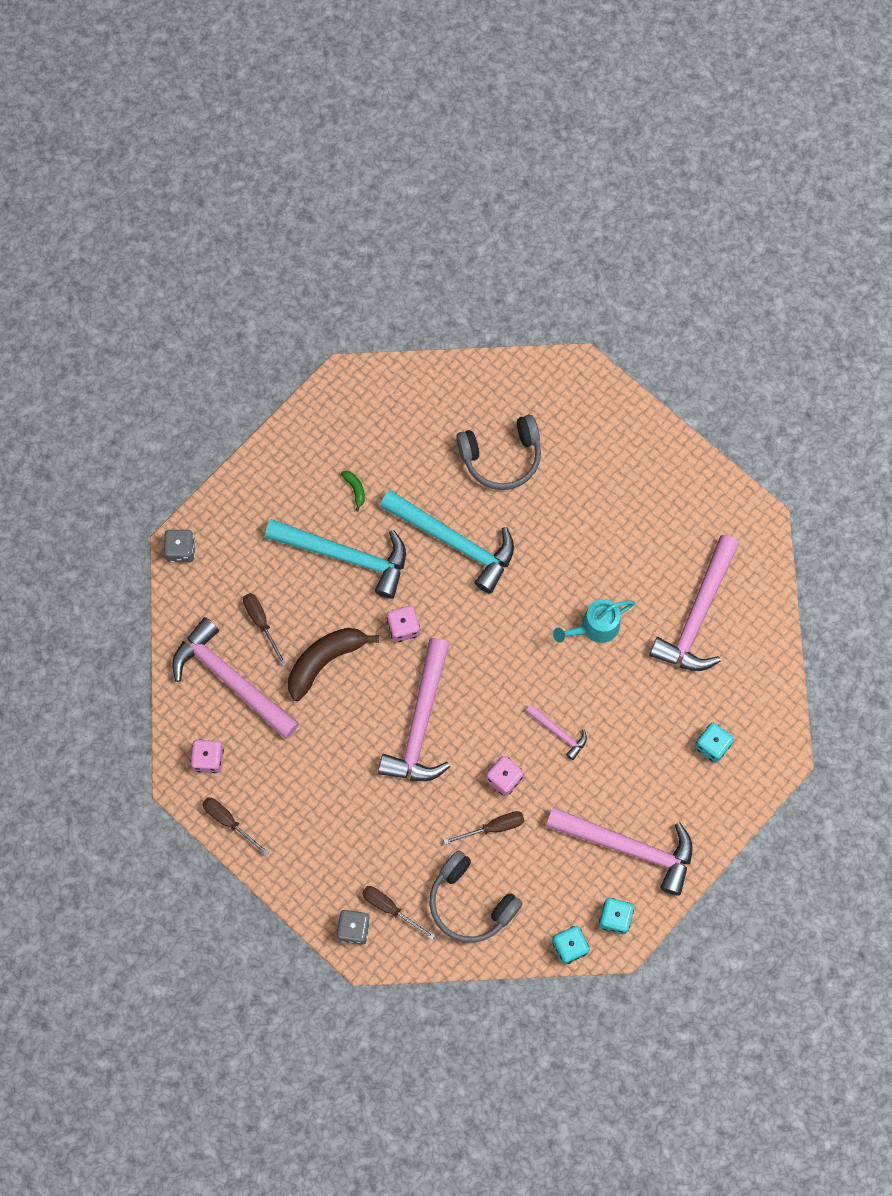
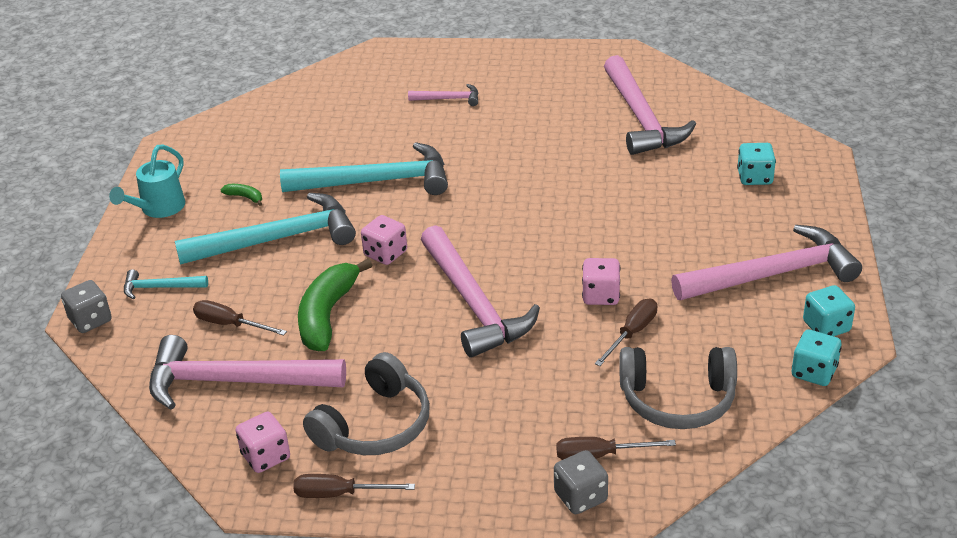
camera: 35 degrees left, 35 degrees down
(241, 549) = (160, 287): none -> turquoise hammer
(325, 661) = (327, 315): brown banana -> green banana
(501, 457) = (365, 119): grey headphones -> grey headphones (375, 425)
(558, 733) = (613, 240): pink hammer -> pink hammer (449, 99)
(594, 627) = (564, 166): turquoise watering can -> turquoise watering can (158, 209)

